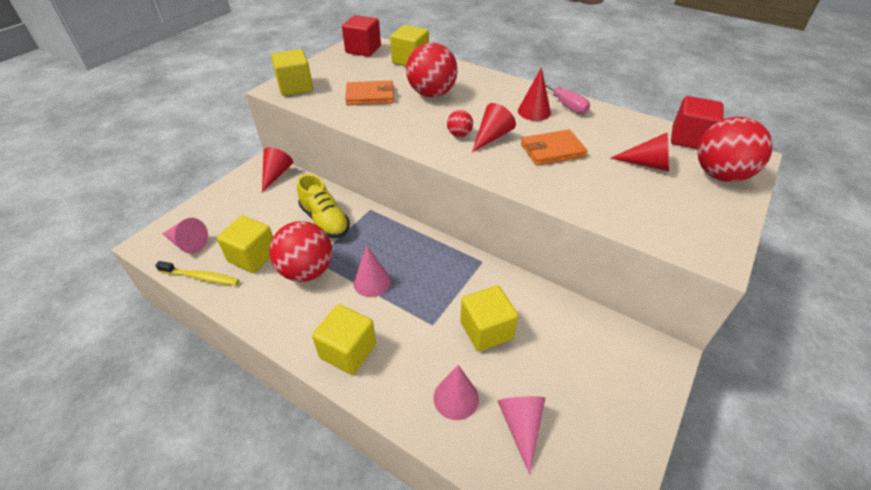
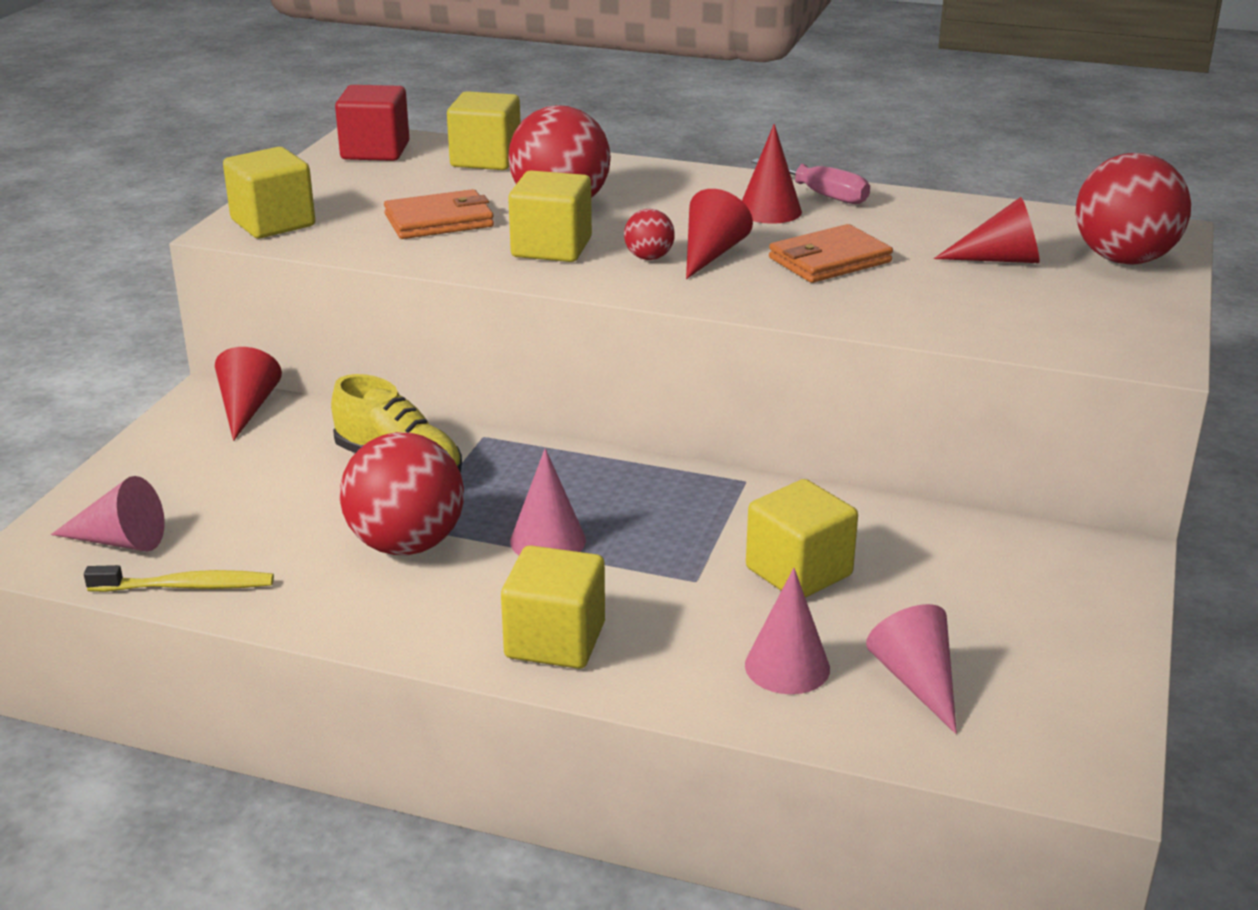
camera: 15 degrees left, 15 degrees down
(253, 256) = (278, 540): yellow cube -> yellow cube (551, 248)
(689, 139) = (1057, 219): red cube -> none

